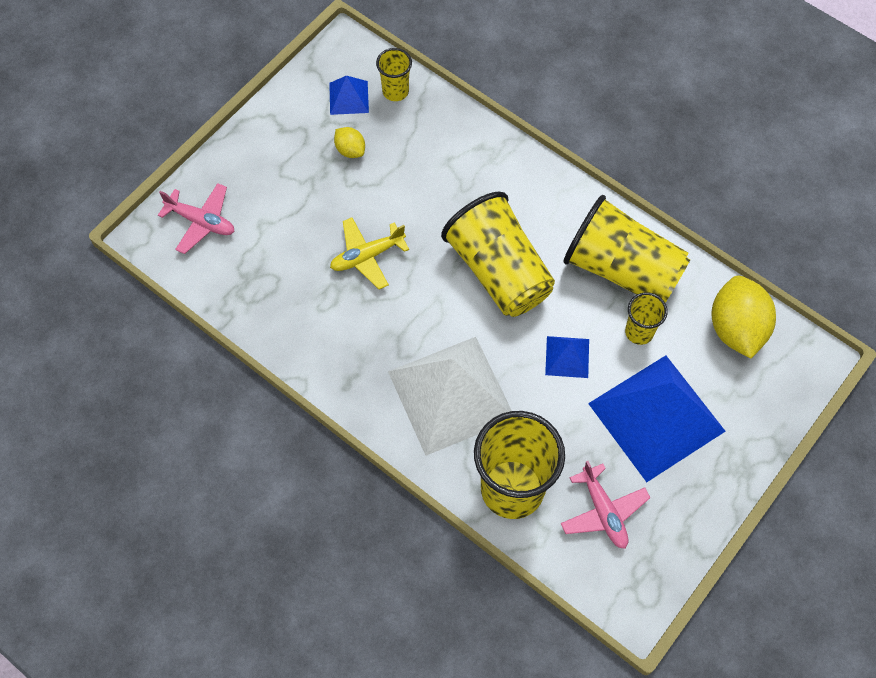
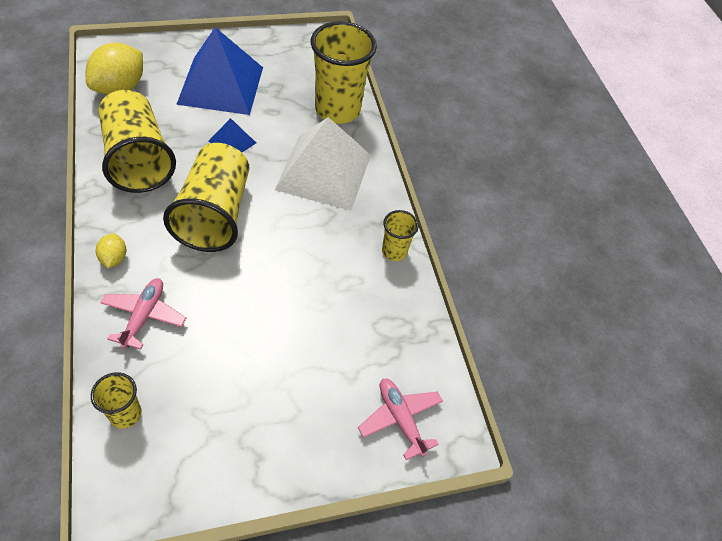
camera: 150 degrees left, 10 degrees down
(348, 97) = (170, 442): blue pyramid -> none
(350, 150) = (221, 387): yellow lemon -> yellow lemon (114, 258)
(367, 256) = (293, 290): yellow plane -> none
(603, 511) = (300, 72): pink plane -> pink plane (144, 316)
(639, 332) = (175, 123): yellow cup -> yellow cup (394, 251)

